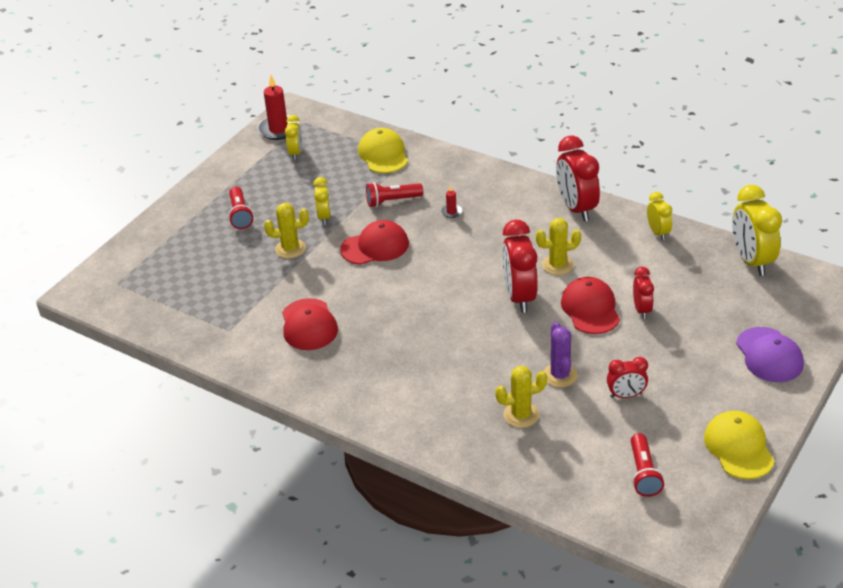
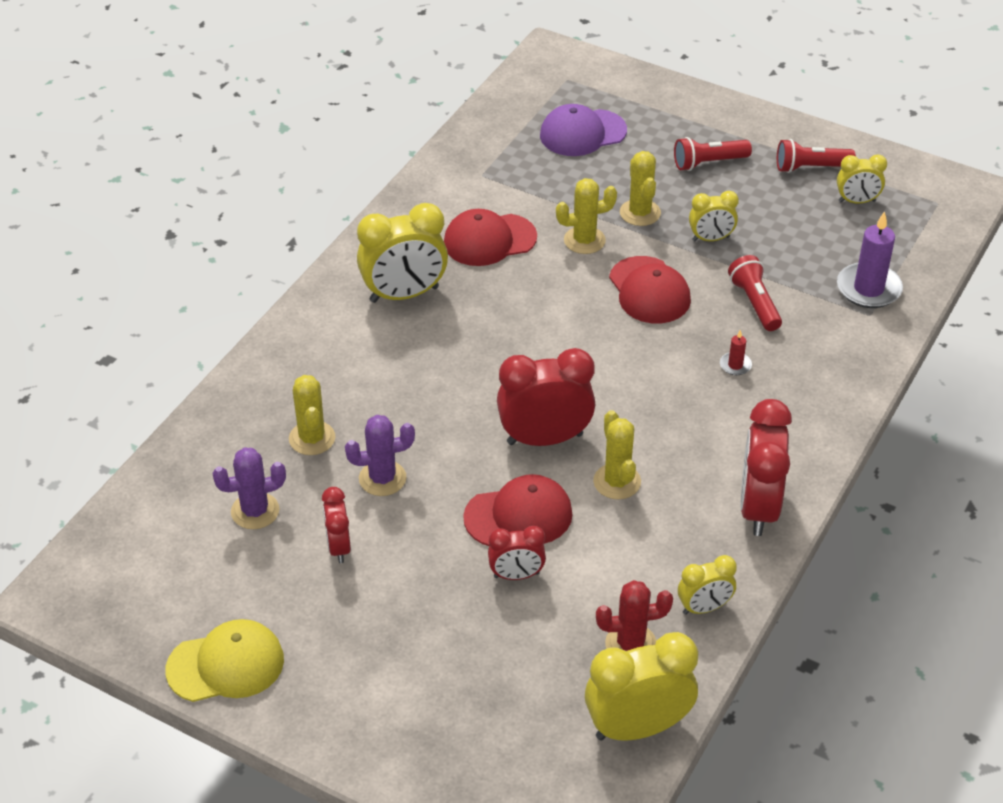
camera: 85 degrees right, 5 degrees up
(278, 129) = (913, 180): red candle -> none
(317, 276) = (584, 240): none -> yellow cactus
(366, 370) = (404, 294): none -> yellow clock
(383, 154) = (868, 289): yellow cap -> purple candle
(576, 208) = (758, 508): red clock -> red clock turned 60 degrees counterclockwise
(596, 442) = (255, 511): none -> purple cactus
(643, 473) = (194, 557): red flashlight -> red flashlight (810, 168)
(690, 262) = (631, 644): none -> red cactus
(769, 355) = (410, 724): purple cap -> purple cap (582, 133)

